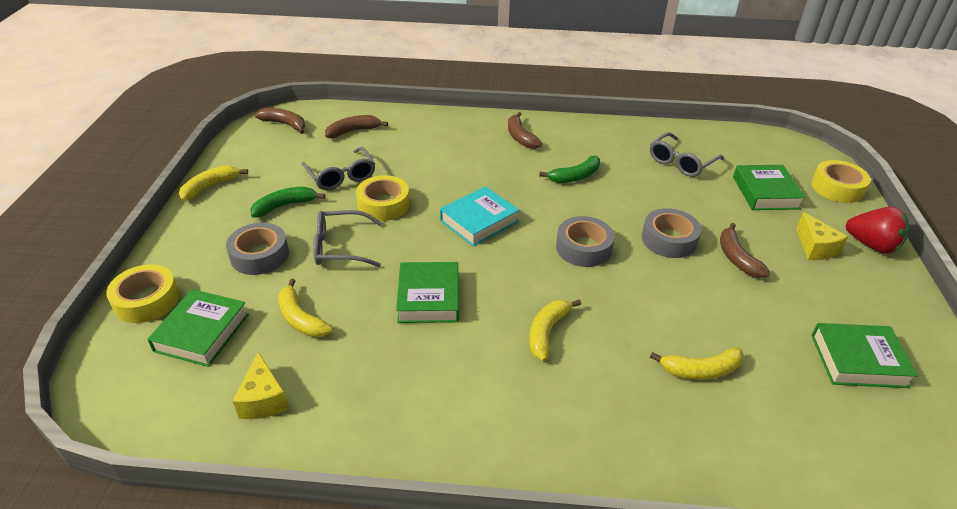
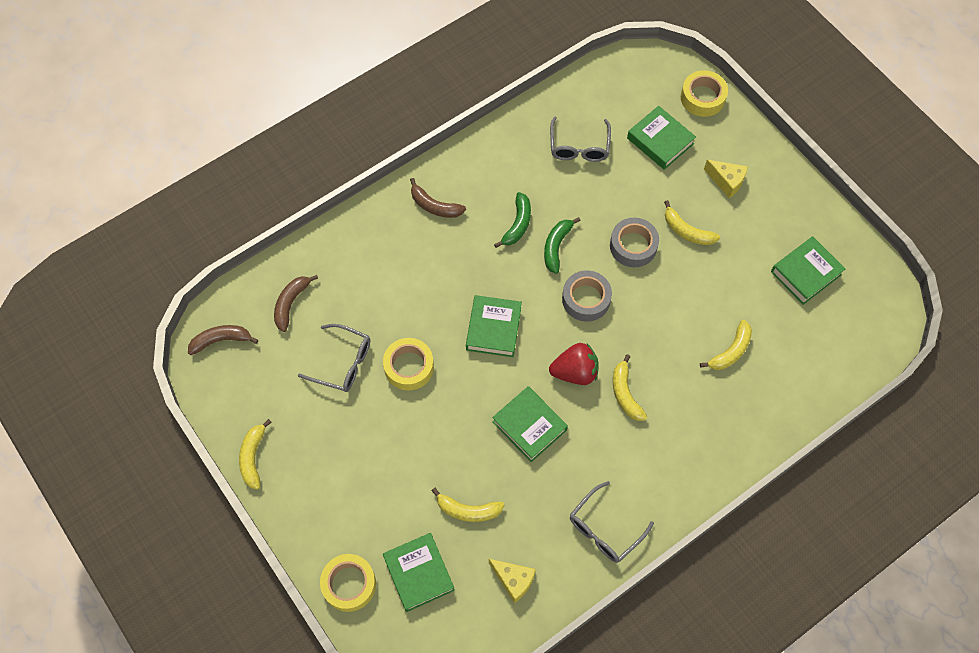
camera: 40 degrees left, 25 degrees up
(259, 255) = (377, 486): grey tape -> none
(284, 206) = (337, 428): green banana -> green banana (556, 246)
(340, 247) = (424, 432): grey glasses -> grey glasses (605, 529)
(479, 221) = (493, 328): turquoise book -> green book
(737, 258) = (686, 231): brown banana -> yellow banana
(872, 245) = (758, 151): red strawberry -> red strawberry (575, 372)

